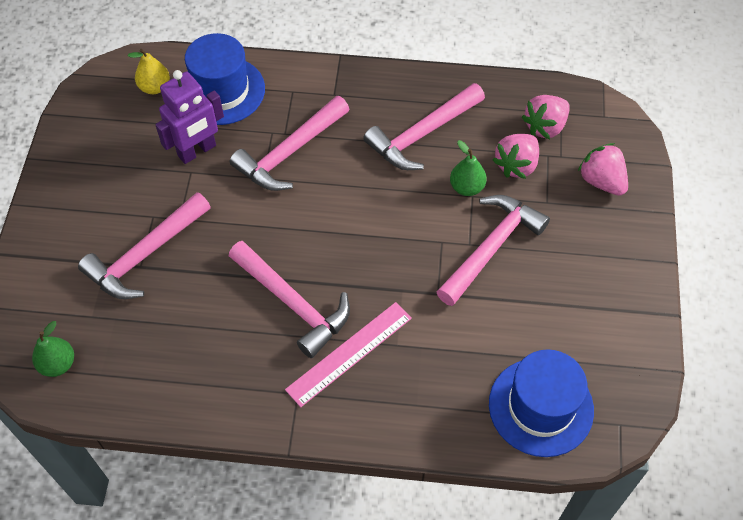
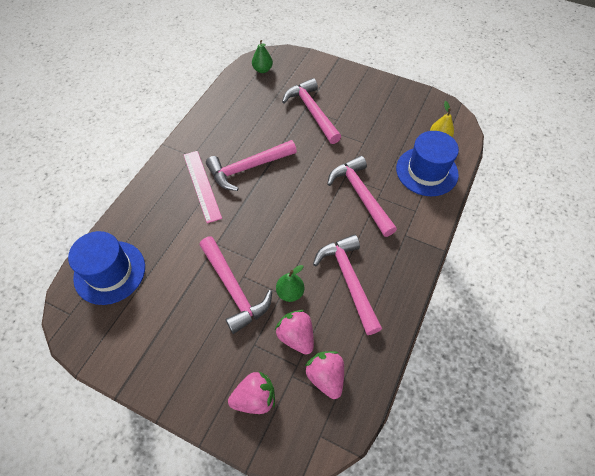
camera: 110 degrees right, 0 degrees up
(197, 151) = (379, 148): purple robot -> none

